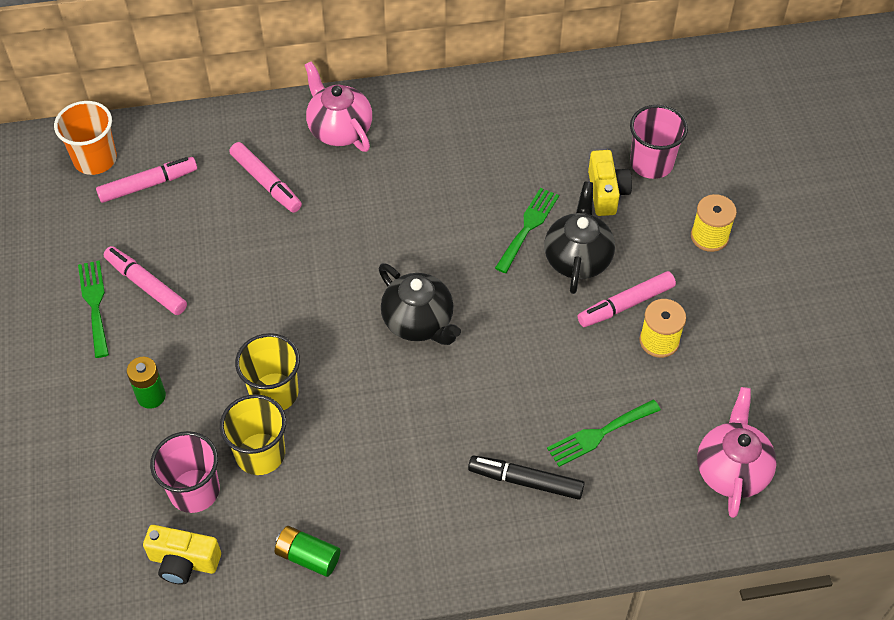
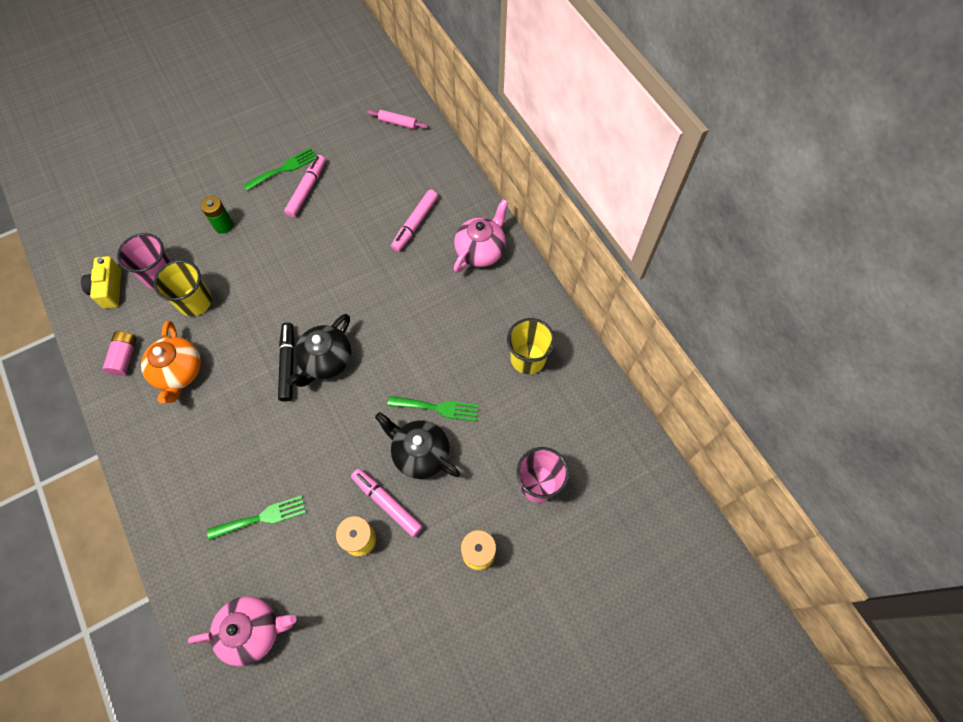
camera: 70 degrees right, 10 degrees up
(95, 159) = (398, 123): orange cup -> pink rolling pin
(147, 185) = (387, 158): pink marker -> none
(274, 392) = (243, 292): yellow cup -> yellow cup (528, 358)
(308, 557) = (124, 357): green battery -> pink battery
(362, 492) = (179, 372): none -> orange teapot
(526, 481) = (209, 477): black marker -> black marker (288, 364)
(577, 258) = (420, 453): black teapot -> black teapot turned 135 degrees counterclockwise
(599, 434) = (262, 517): green fork -> green fork turned 120 degrees clockwise
(606, 193) = (493, 456): yellow camera -> none

